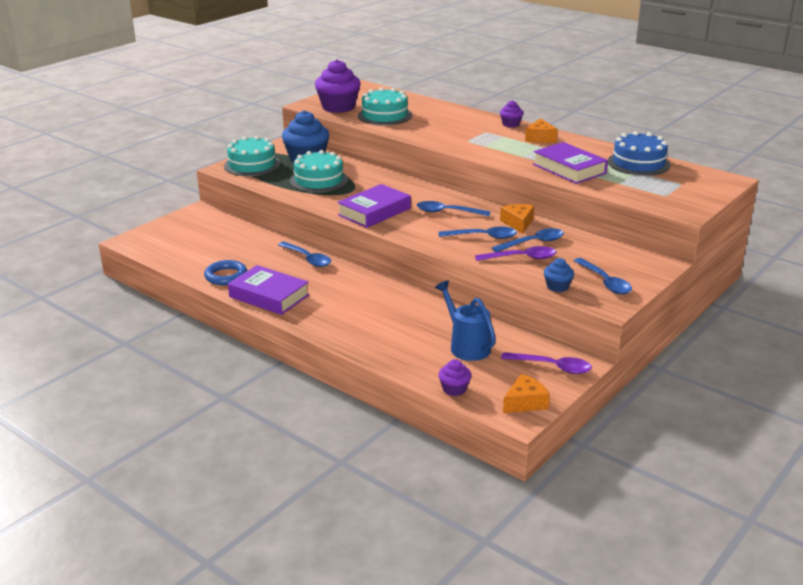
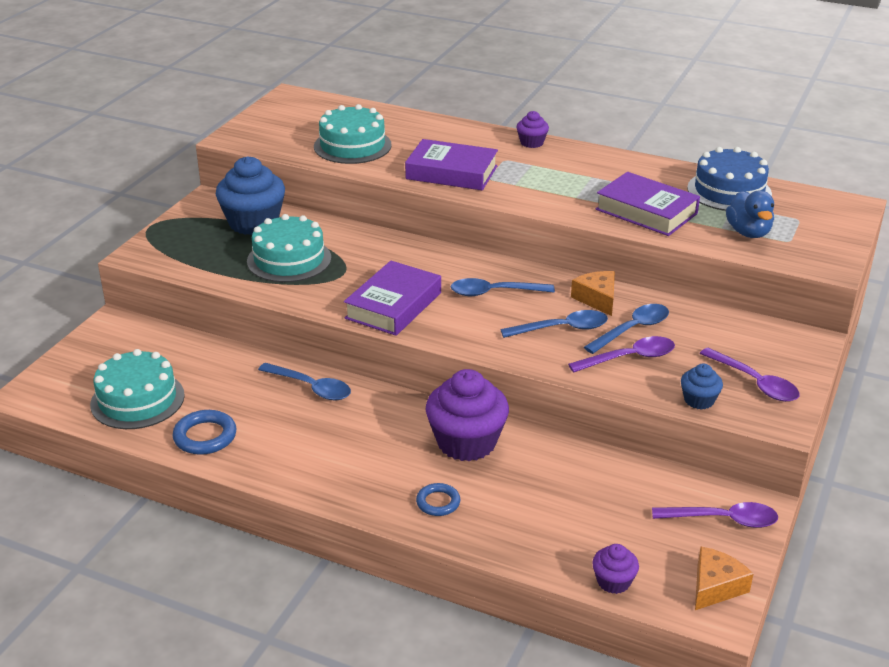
camera: 15 degrees left, 5 degrees up
(252, 165) = (178, 243): turquoise cake -> turquoise cake (137, 400)
(269, 296) = (284, 463): purple book -> purple book (451, 172)
(338, 107) = (279, 137): purple cupcake -> purple cupcake (466, 442)
(358, 330) = (438, 502): none -> blue ring
(466, 346) = (596, 504): blue watering can -> none
(540, 138) = (582, 163): orange cheese -> none
(605, 282) = (754, 382): blue spoon -> purple spoon
(637, 187) = (748, 232): none -> blue duck

